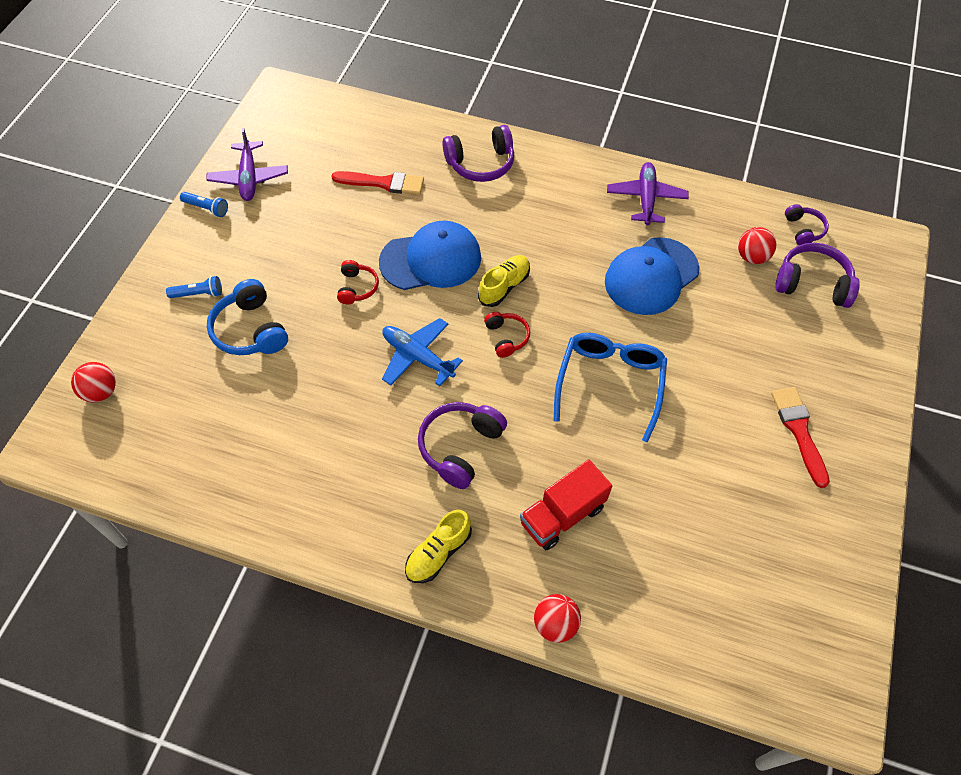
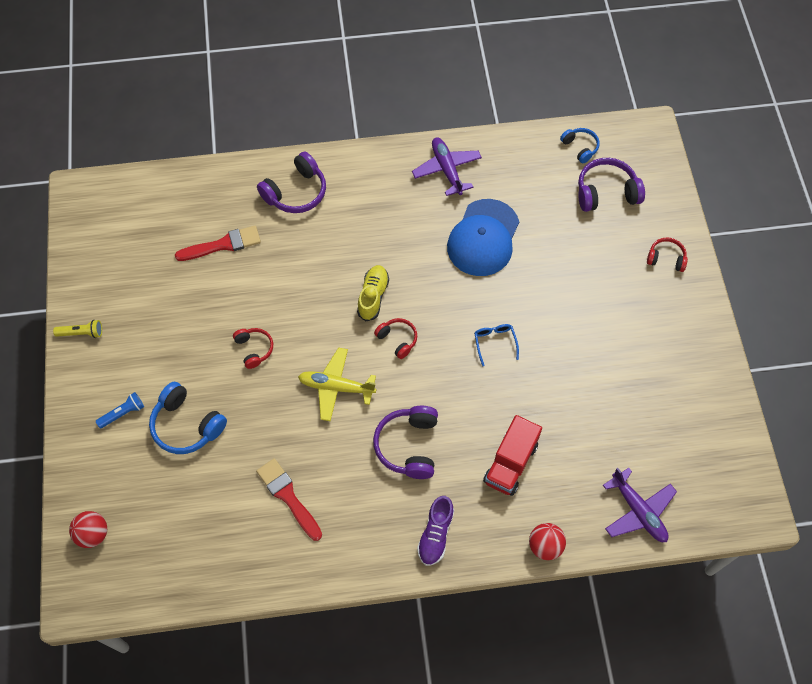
camera: 25 degrees left, 5 degrees up
(206, 208) = (81, 333): blue flashlight -> yellow flashlight
(249, 178) = (102, 288): purple plane -> purple plane (638, 511)
(417, 357) = (336, 387): blue plane -> yellow plane
(431, 260) = (301, 298): blue cap -> none
(438, 553) = (435, 534): yellow shoe -> purple shoe
(610, 383) = (495, 343): blue glasses -> blue glasses, size x0.47
(751, 257) = (551, 188): red ball -> none
(799, 431) = (647, 319): red brush -> red brush (288, 496)
(803, 230) = (580, 147): purple headphones -> blue headphones
(852, 376) = (666, 258): none -> red headphones

